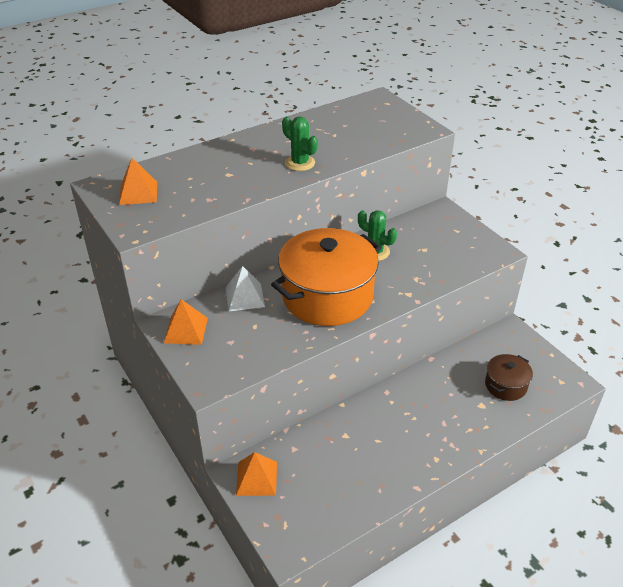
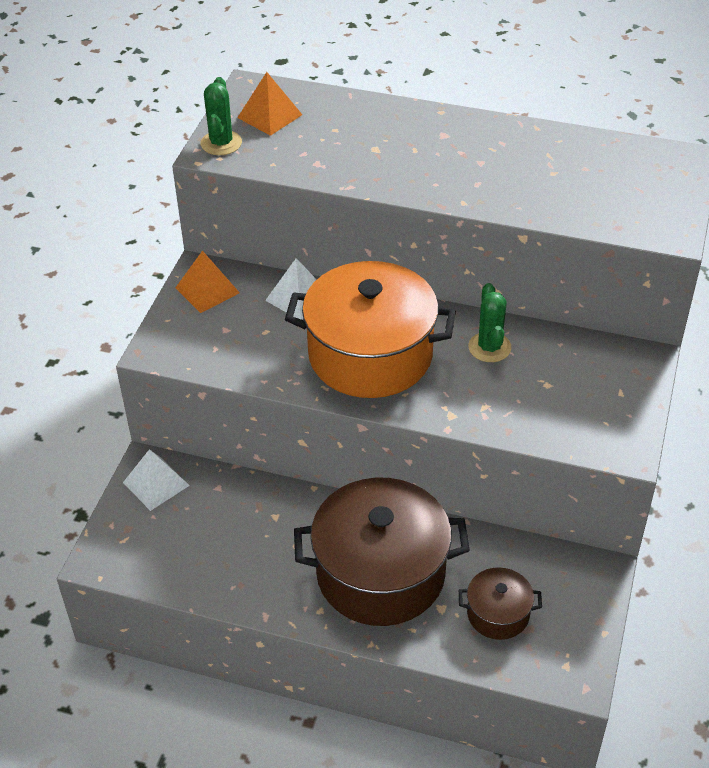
camera: 50 degrees right, 5 degrees up
(256, 478) = (156, 484): orange pyramid -> white pyramid
(300, 163) = (461, 181): green cactus -> green cactus (221, 143)
(434, 415) = (380, 573): none -> brown pot

